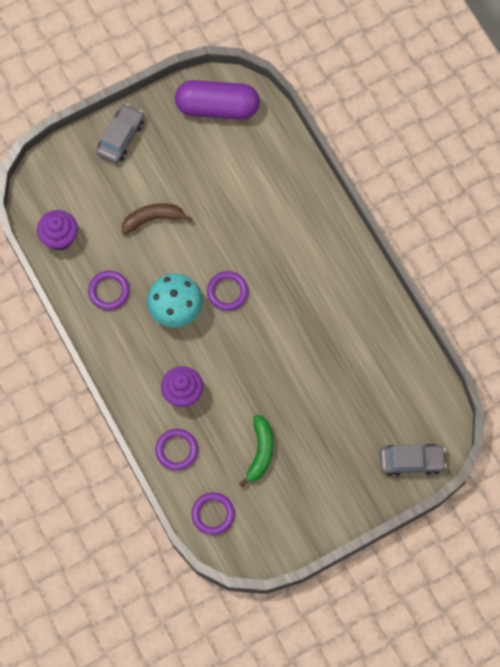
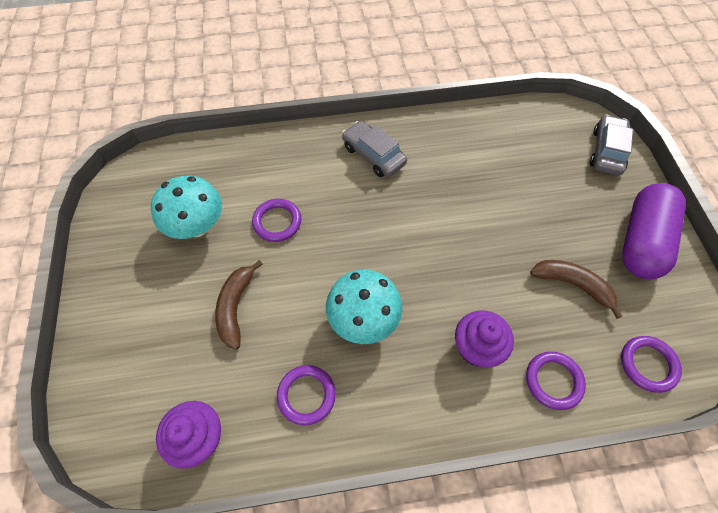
camera: 70 degrees left, 10 degrees down
(121, 137) = (110, 309): grey car -> grey car (373, 155)
(207, 161) = (197, 226): none -> turquoise mushroom
(217, 107) = (141, 196): purple capsule -> purple capsule (642, 241)
(227, 292) = (363, 256): purple ring -> purple ring (277, 222)
(260, 452) = (573, 284): green banana -> brown banana

